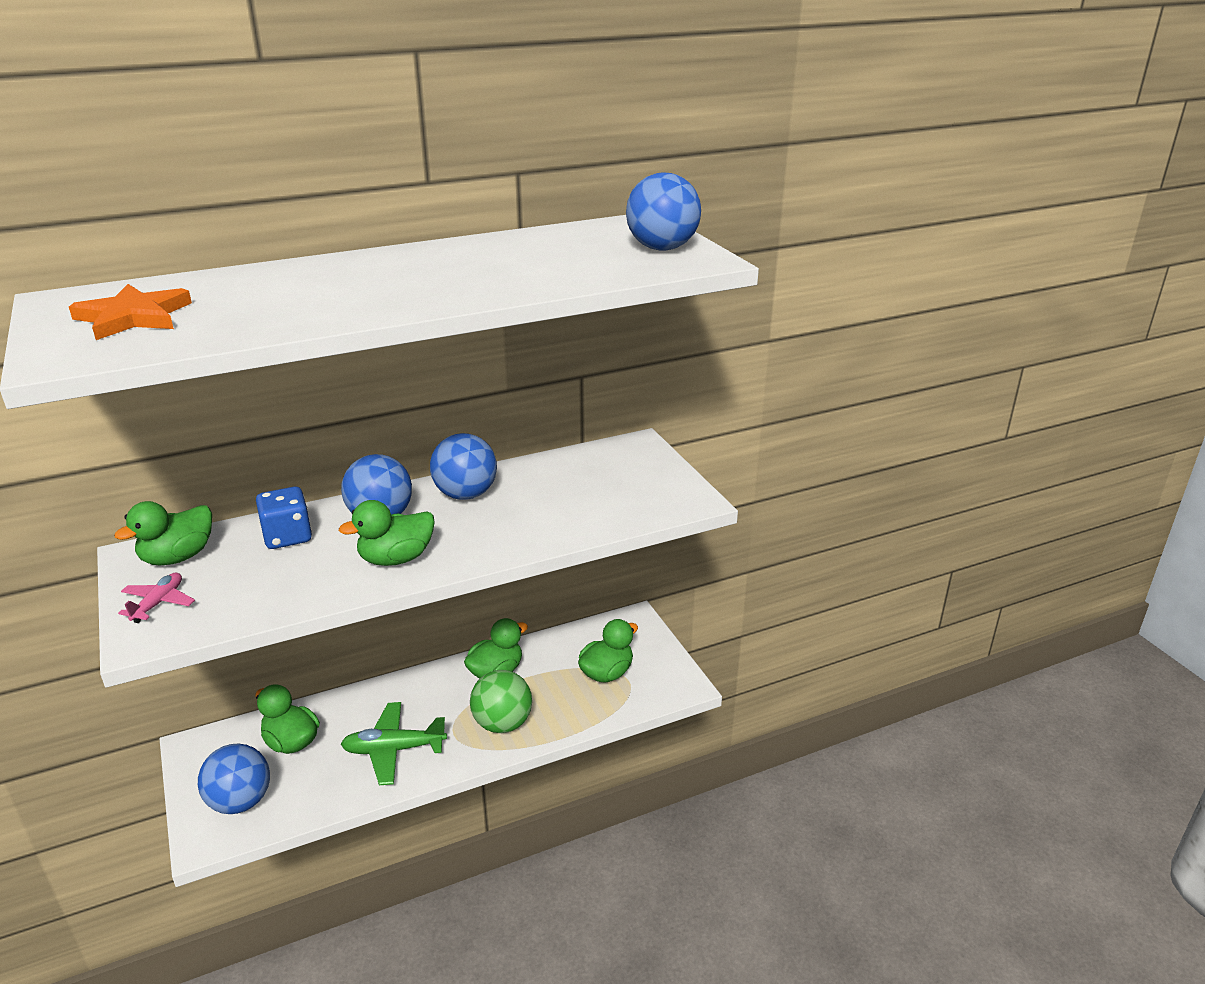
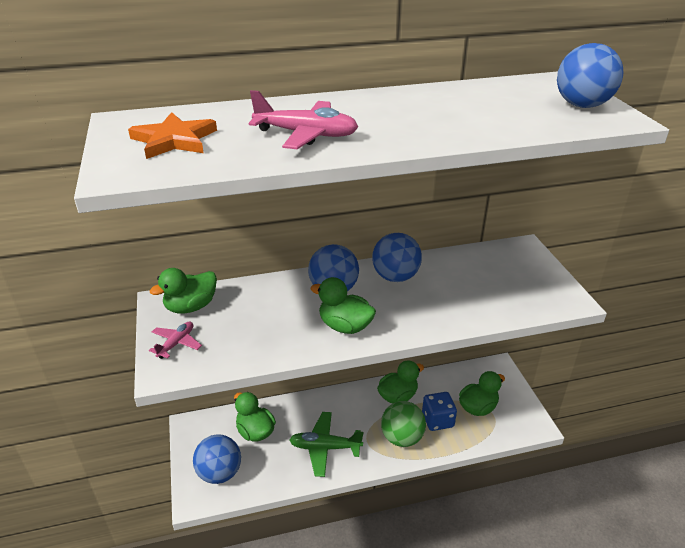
camera: 10 degrees right, 5 degrees up
(287, 537) = (267, 298): blue dice -> blue dice (437, 420)
(310, 300) = (306, 135): none -> pink plane
(396, 559) = (345, 326): green duck -> green duck turned 45 degrees clockwise

